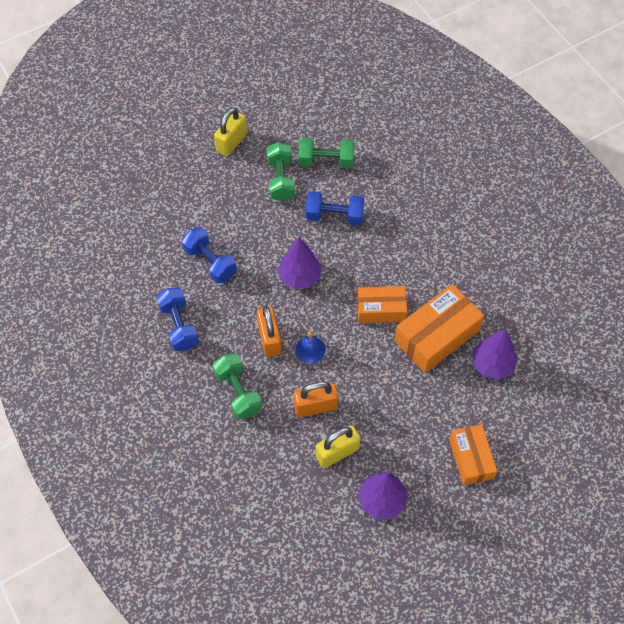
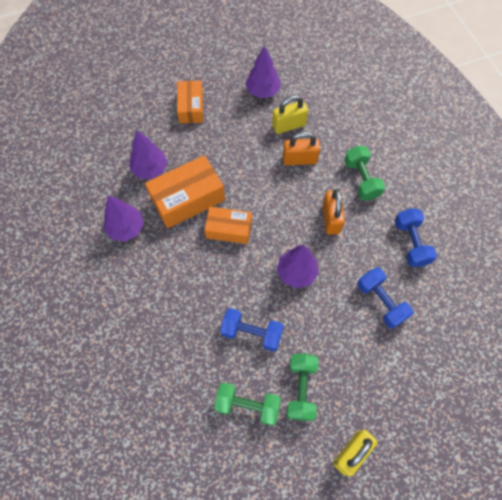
camera: 170 degrees left, 5 degrees up
(310, 349) = (297, 204): blue bell -> none
(492, 293) = (126, 228): none -> purple tree

